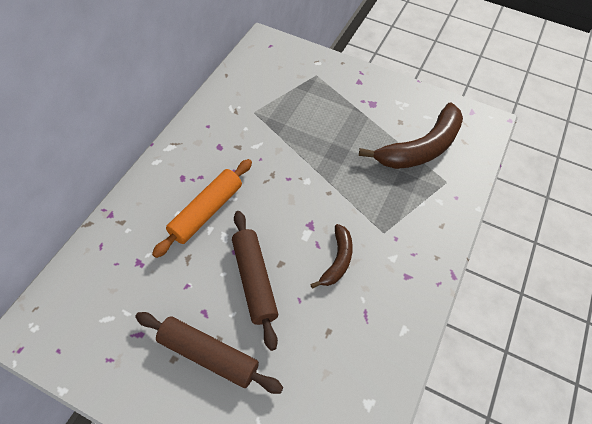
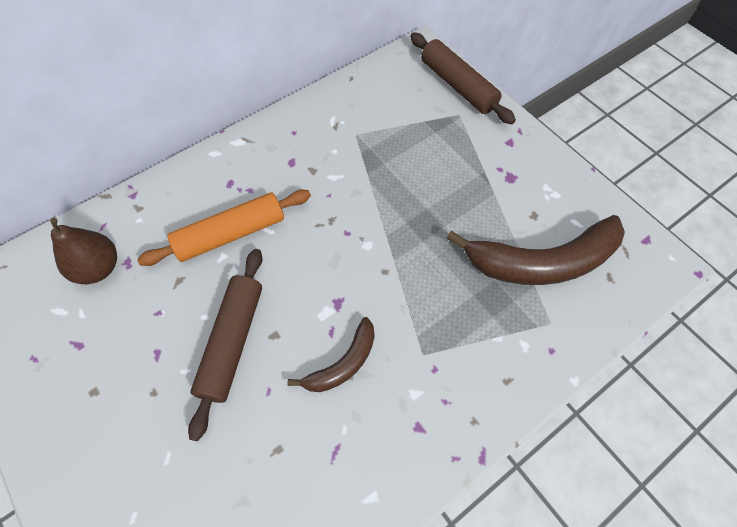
camera: 30 degrees right, 5 degrees up
(118, 276) = (98, 268): none -> brown pear
(208, 355) = (130, 407): brown rolling pin -> brown rolling pin (457, 86)

